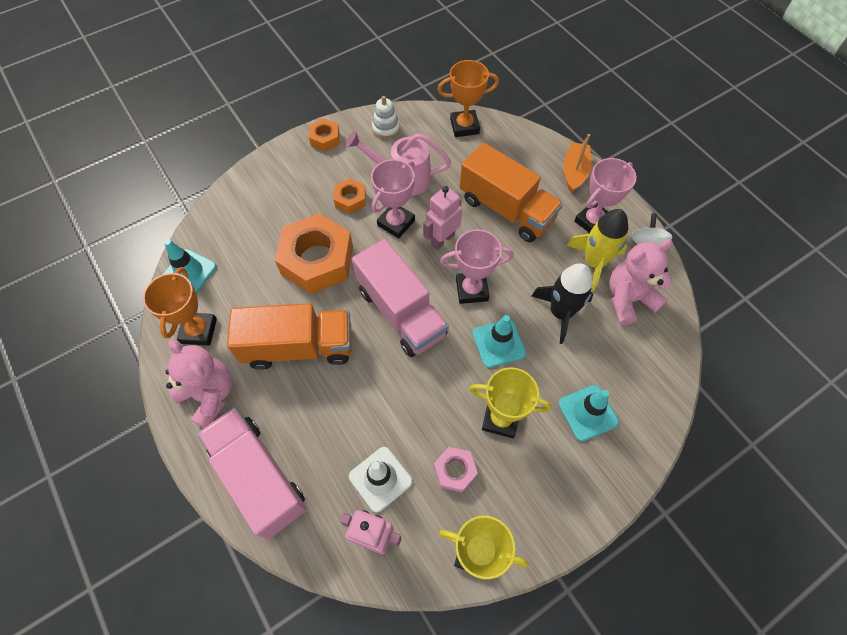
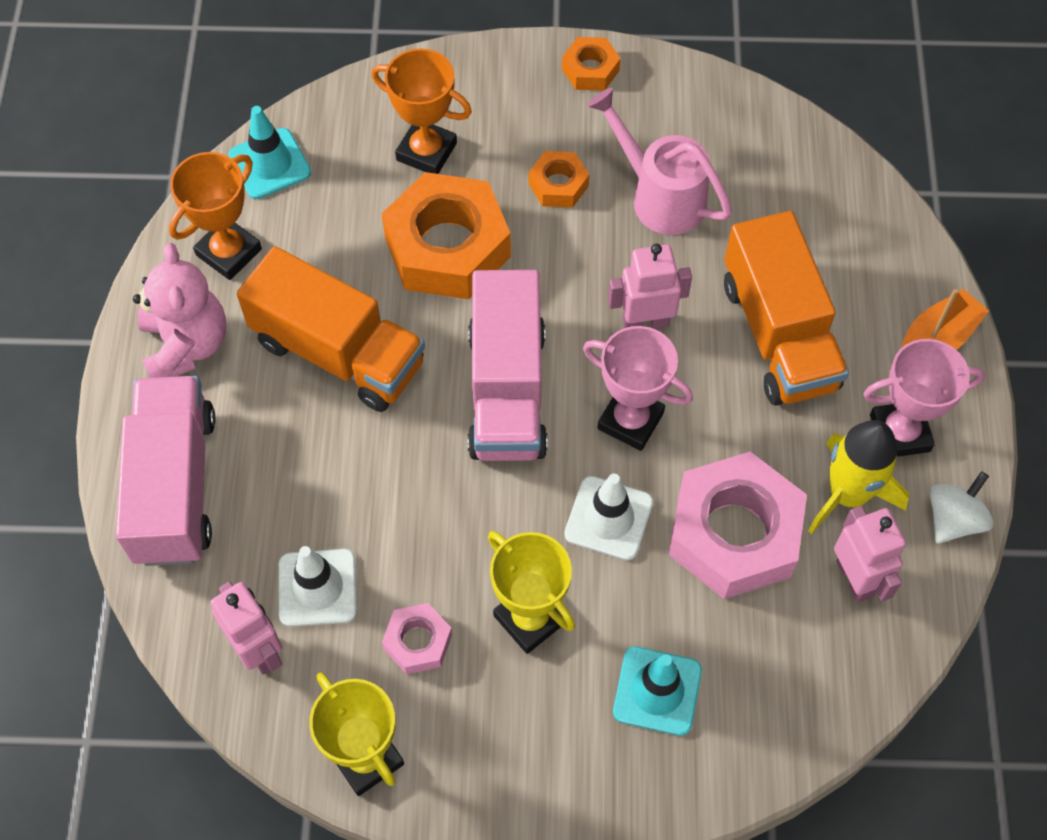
camera: 35 degrees right, 0 degrees up
(386, 128) = (693, 103): white stacking toy -> none
(396, 223) = (597, 258): pink trophy -> none
(464, 126) = (818, 167): orange trophy -> orange trophy (426, 151)
(498, 343) = (608, 518): turquoise traffic cone -> white traffic cone
(560, 313) = (734, 533): black rocket -> pink nut
(628, 299) = (855, 579): pink teddy bear -> pink robot

